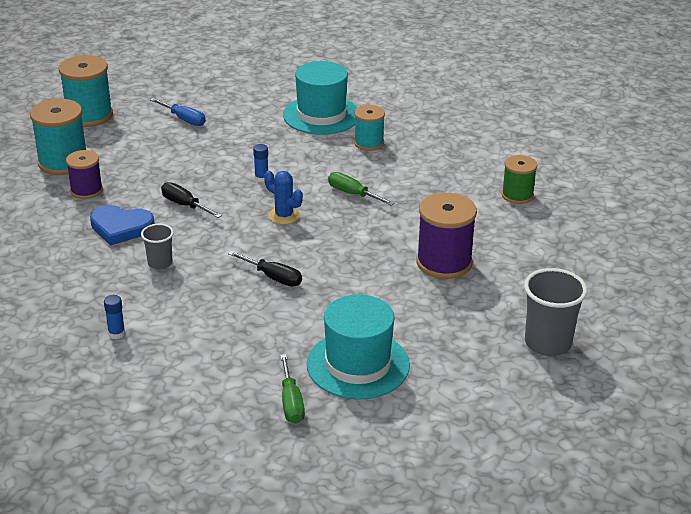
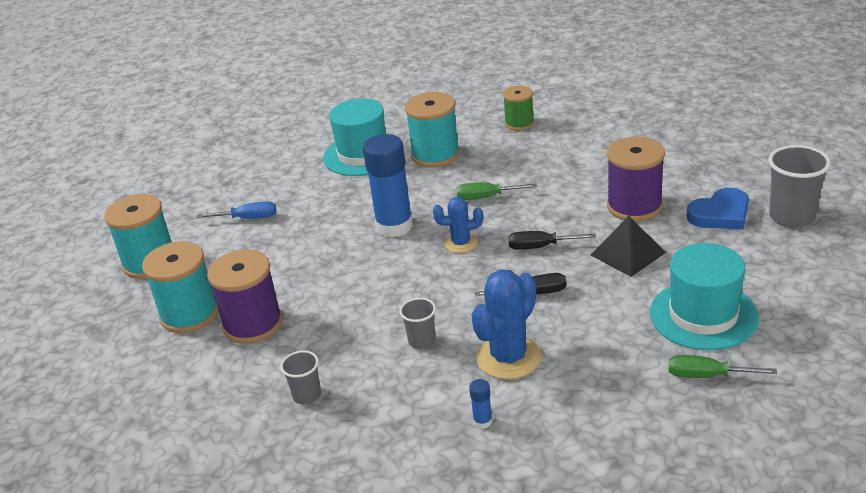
camera: 35 degrees left, 0 degrees up
(50, 252) = (307, 395): none -> grey cup
(86, 190) = (253, 324): purple spool -> purple spool, size x1.61
(121, 228) = (338, 335): blue heart -> blue heart (720, 214)
(185, 205) = (365, 283): black screwdriver -> black screwdriver (540, 247)
(192, 307) = (508, 357): none -> blue cactus
(261, 178) = (394, 226): blue glue stick -> blue glue stick, size x2.49
(291, 402) = (707, 376): green screwdriver -> green screwdriver turned 150 degrees clockwise
(369, 143) = (435, 155): turquoise spool -> turquoise spool, size x1.61
(380, 292) = (628, 254): none -> black pyramid
(517, 195) = (602, 133): green spool -> green spool (519, 123)

